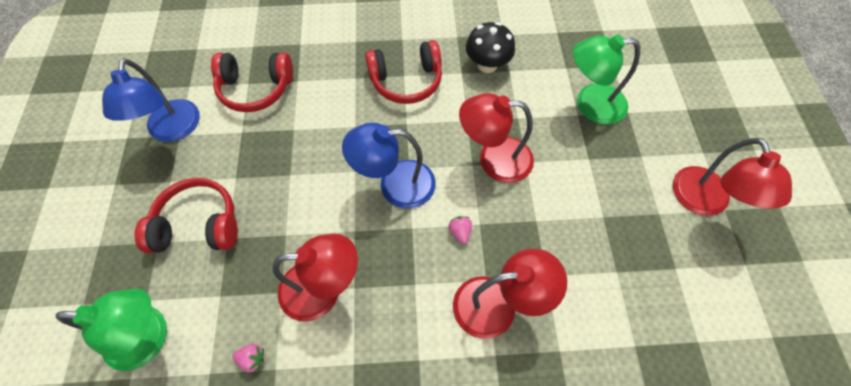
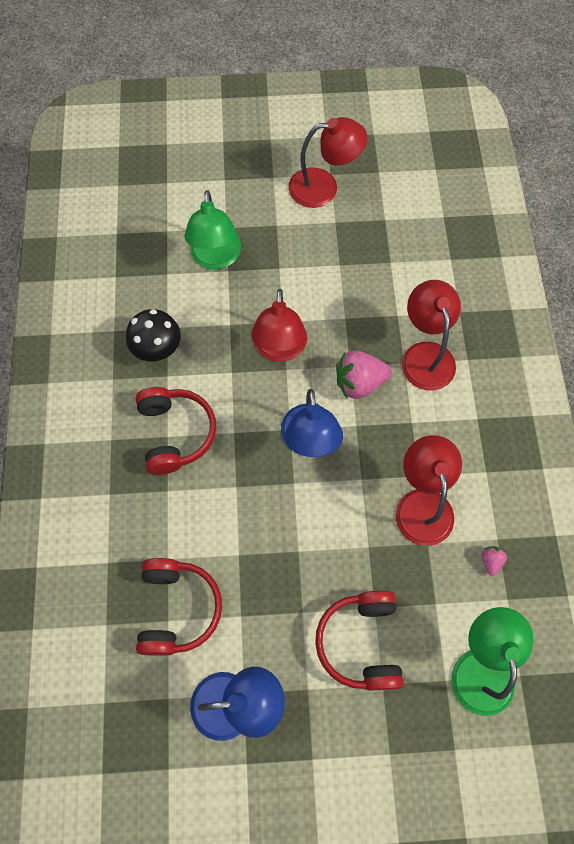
camera: 90 degrees left, 5 degrees up
(460, 232) = (359, 383): pink strawberry -> pink strawberry, size x2.12

